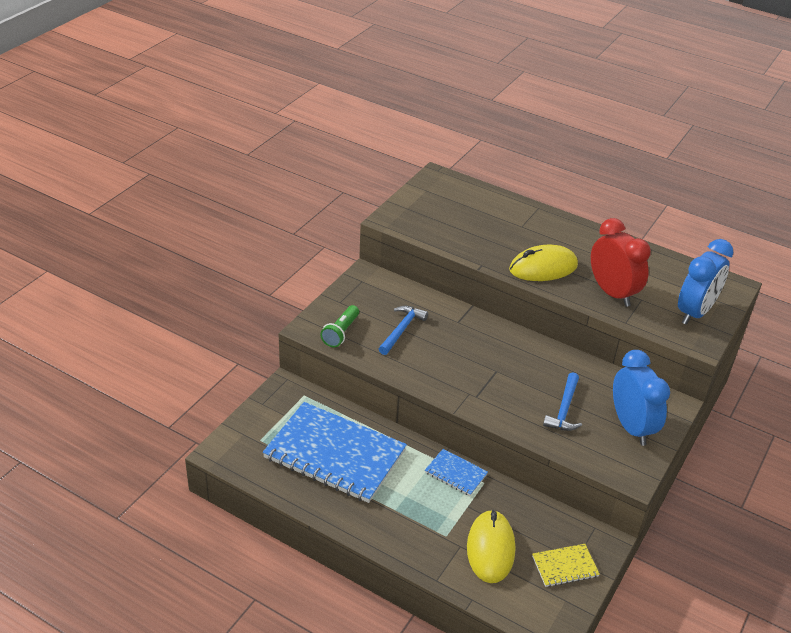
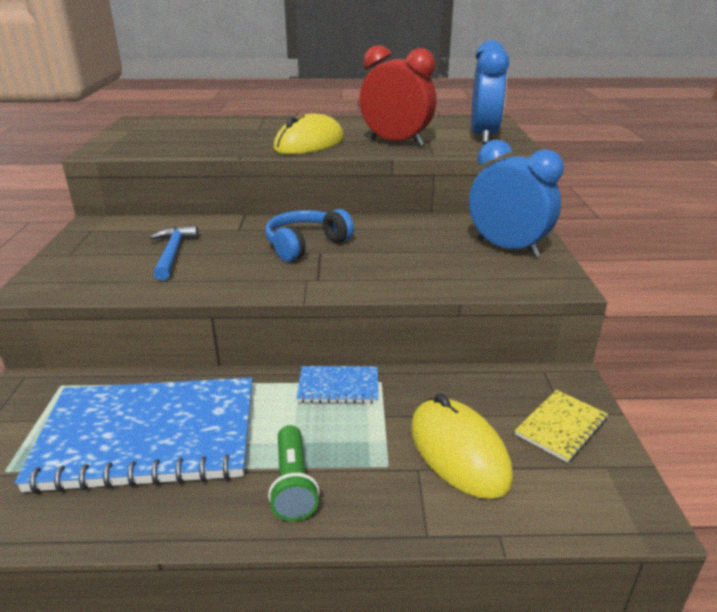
camera: 30 degrees left, 10 degrees down
(341, 333) = (87, 279): green flashlight -> green flashlight (293, 484)
(492, 359) = (306, 245): none -> blue headphones
(564, 409) = (426, 257): blue hammer -> none

